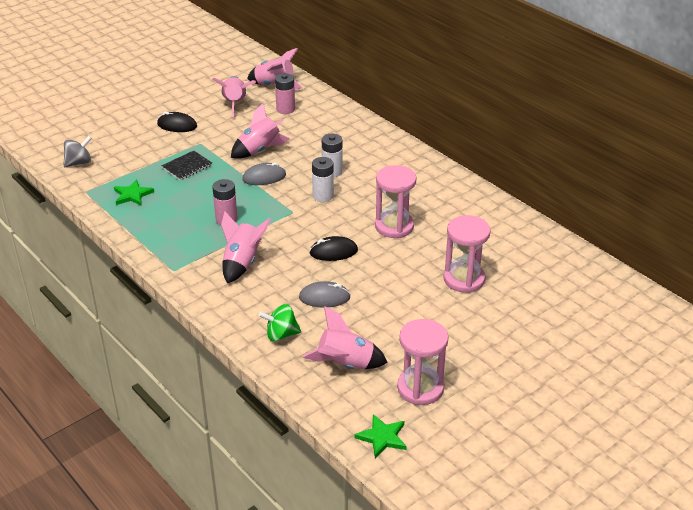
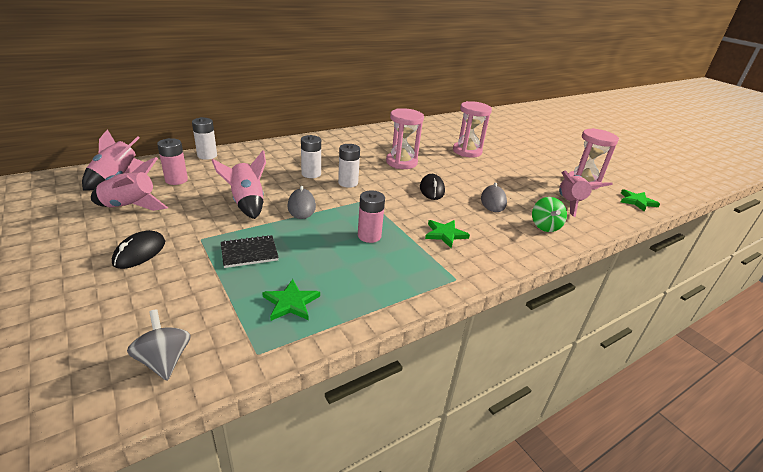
camera: 85 degrees left, 5 degrees down
(187, 167) = (249, 253): black notebook -> black notebook turned 75 degrees counterclockwise
(242, 263) = (445, 234): pink rocket -> green star
(341, 110) = (207, 155): none -> white battery

